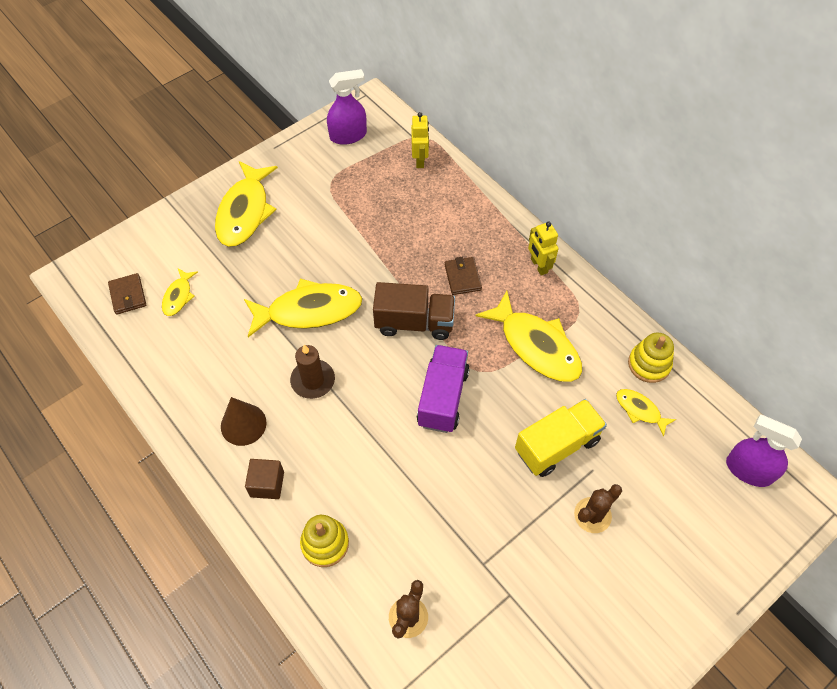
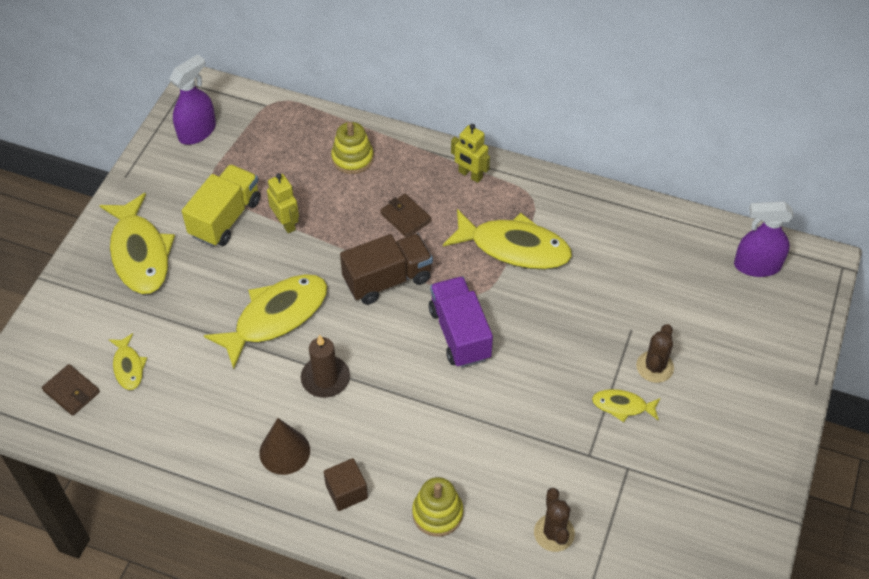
camera: 30 degrees left, 5 degrees down
(420, 160) = (289, 125): yellow robot -> yellow robot (286, 223)
(557, 445) = (588, 324): yellow truck -> yellow truck (225, 218)
(640, 410) = (639, 260): yellow fish -> yellow fish (622, 406)
(649, 364) = (622, 217): yellow stacking toy -> yellow stacking toy (352, 158)

